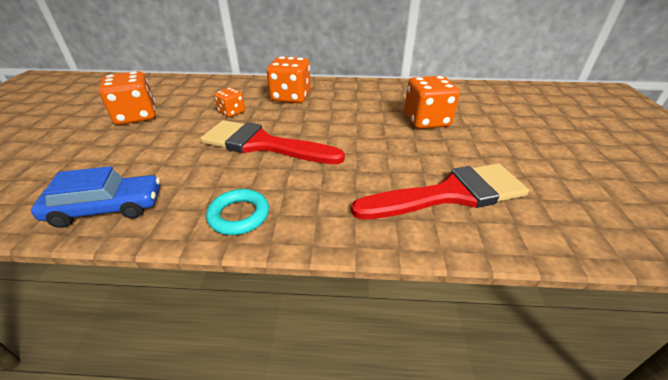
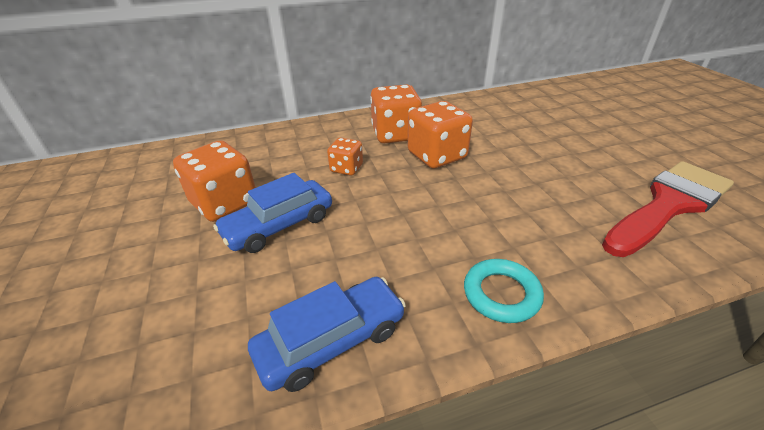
camera: 20 degrees left, 0 degrees up
(152, 136) = (279, 225): none -> blue car
(263, 144) = (429, 200): red brush -> none
(426, 121) = (563, 131): orange dice -> orange dice (437, 156)

